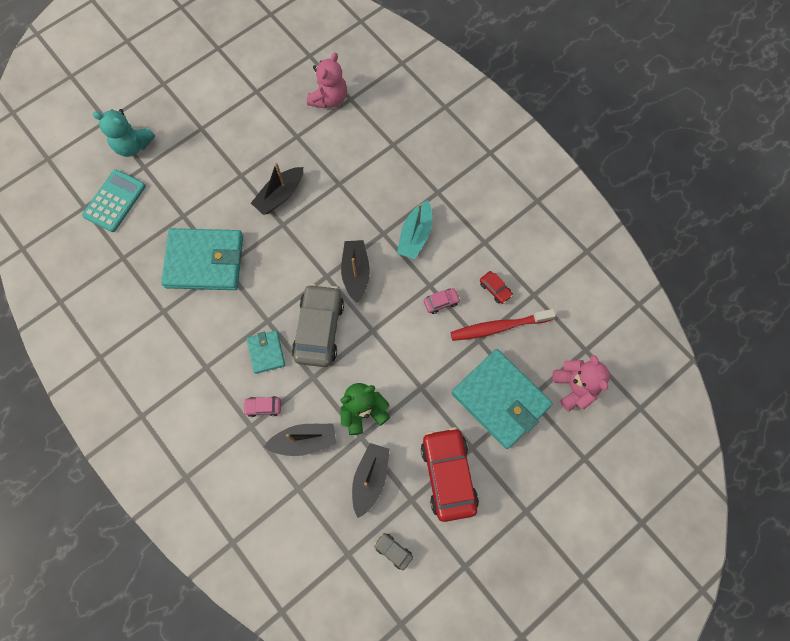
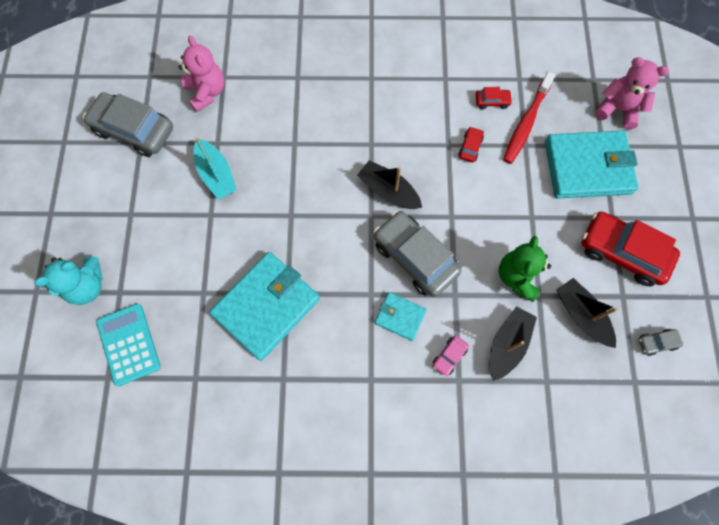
camera: 50 degrees left, 0 degrees up
(261, 80) = (134, 130): none -> grey car
(280, 195) = (261, 197): black boat -> none
(415, 235) = (395, 122): turquoise boat -> turquoise boat (216, 174)
(441, 302) = (470, 147): pink car -> red car

